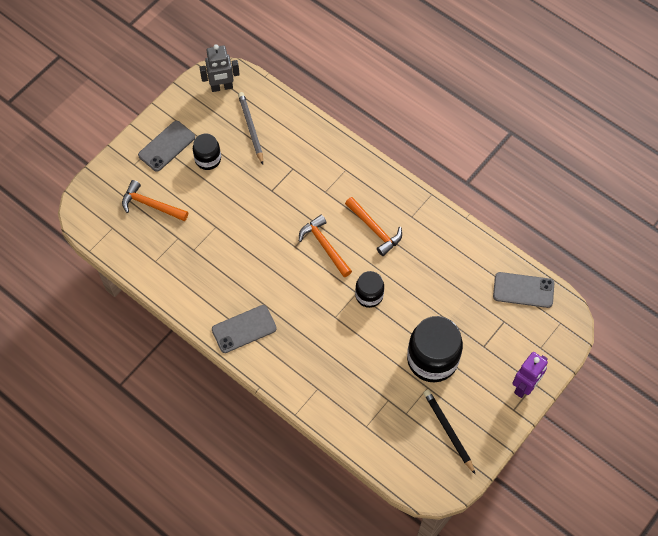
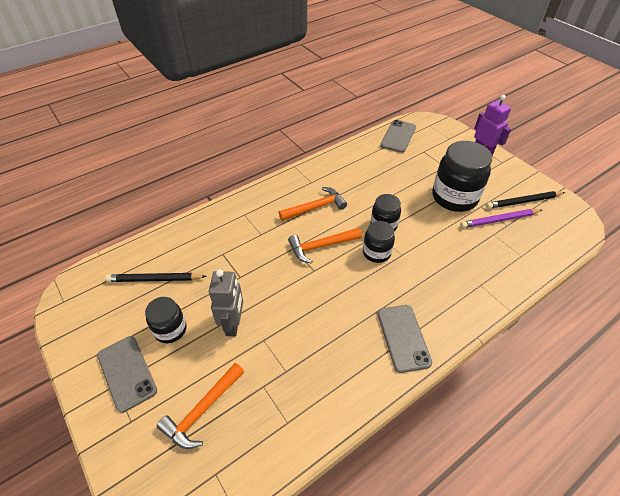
camera: 75 degrees left, 15 degrees down
(222, 87) = (84, 296): grey robot -> grey robot (233, 324)
(251, 128) = (154, 279): grey pencil -> black pencil
(331, 295) = (376, 253): none -> black jar
(410, 405) = (499, 220): none -> purple pencil

